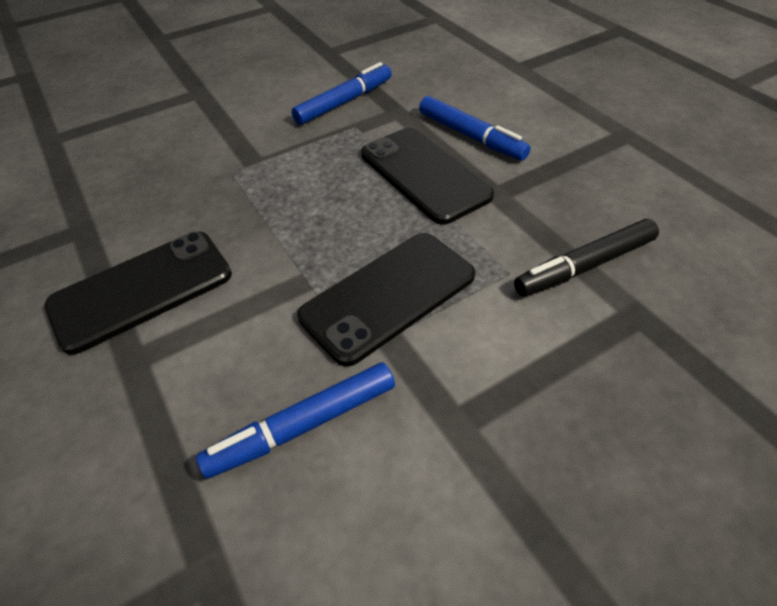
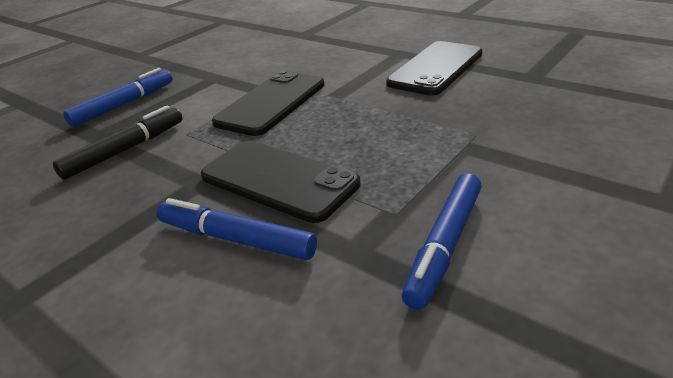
camera: 160 degrees right, 15 degrees down
(303, 426) = (291, 60): blue marker -> blue marker (124, 105)

